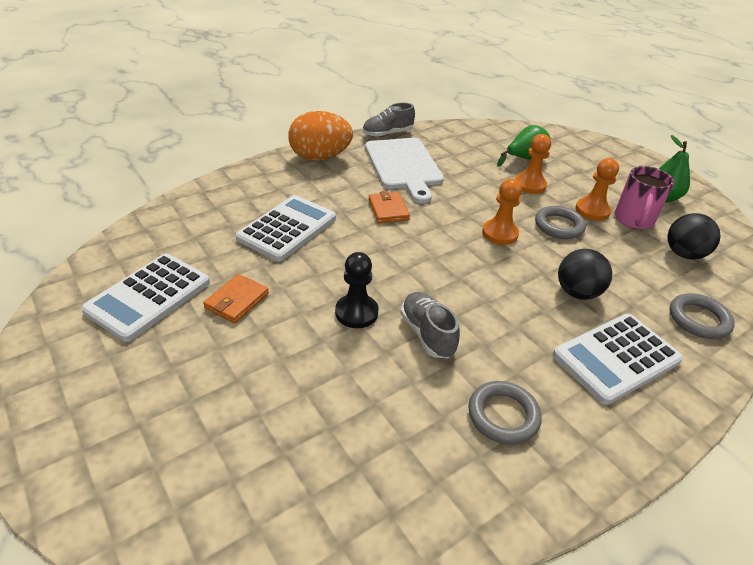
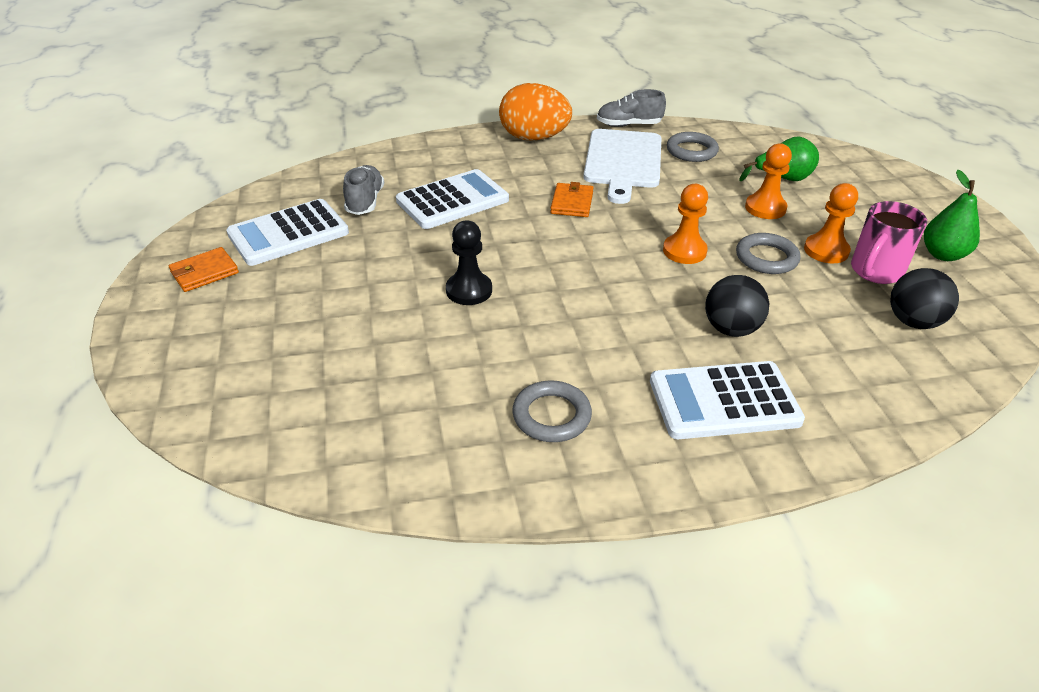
camera: 25 degrees right, 0 degrees up
(237, 300) = (362, 254): orange wallet -> orange wallet (204, 272)
(427, 334) = (527, 326): grey shoe -> grey shoe (365, 201)
(698, 319) = (868, 392): grey ring -> grey ring (691, 151)

